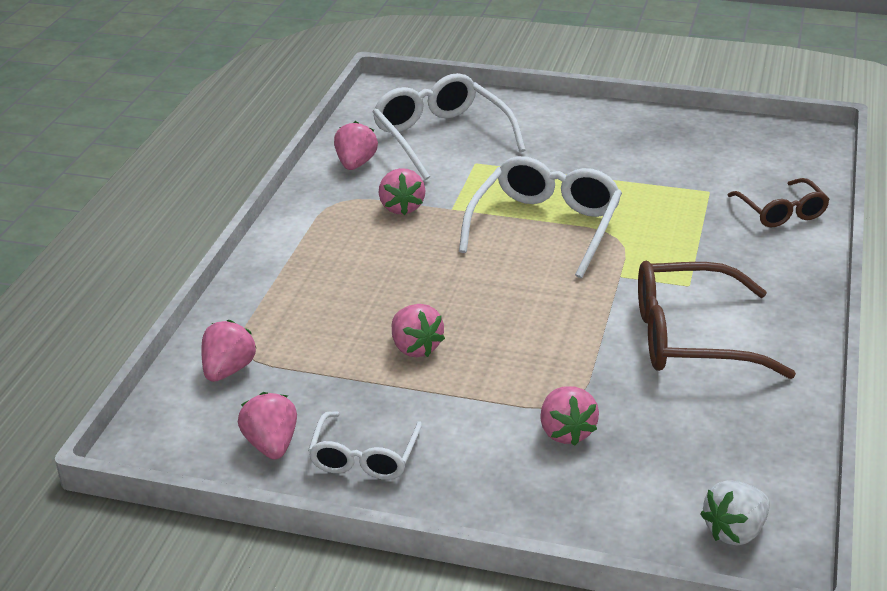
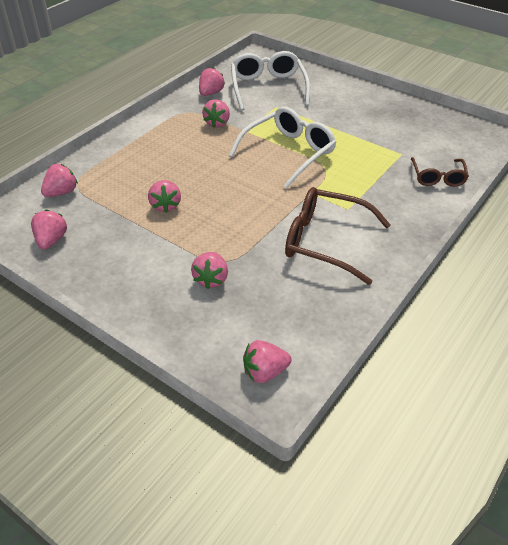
camera: 20 degrees right, 10 degrees up
(364, 457) = (92, 261): white glasses -> none
(735, 531) = (265, 372): white strawberry -> pink strawberry

